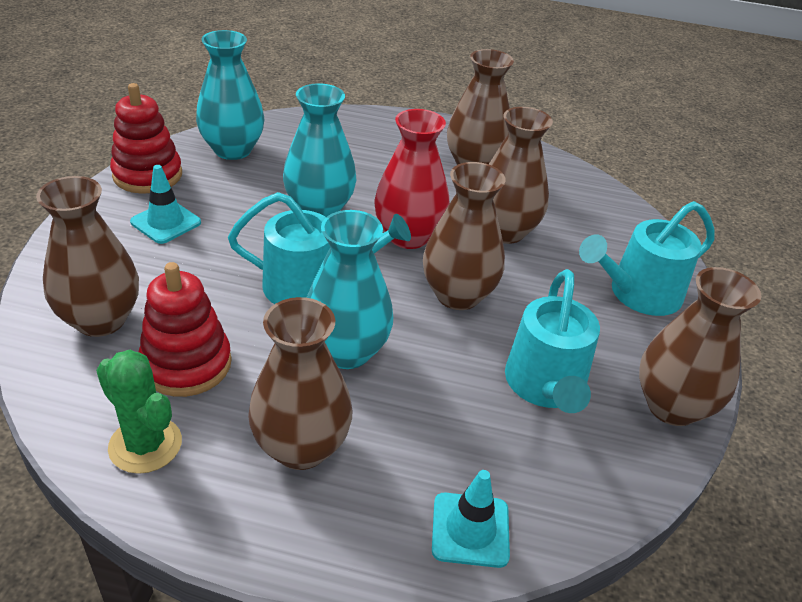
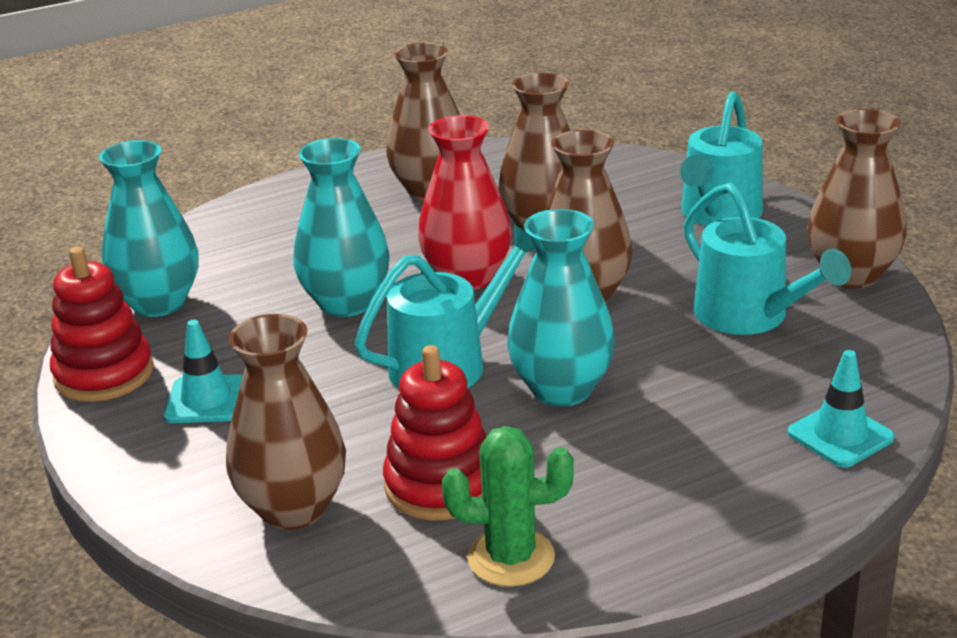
camera: 35 degrees left, 10 degrees down
(301, 447) = (639, 472): brown vase -> none

